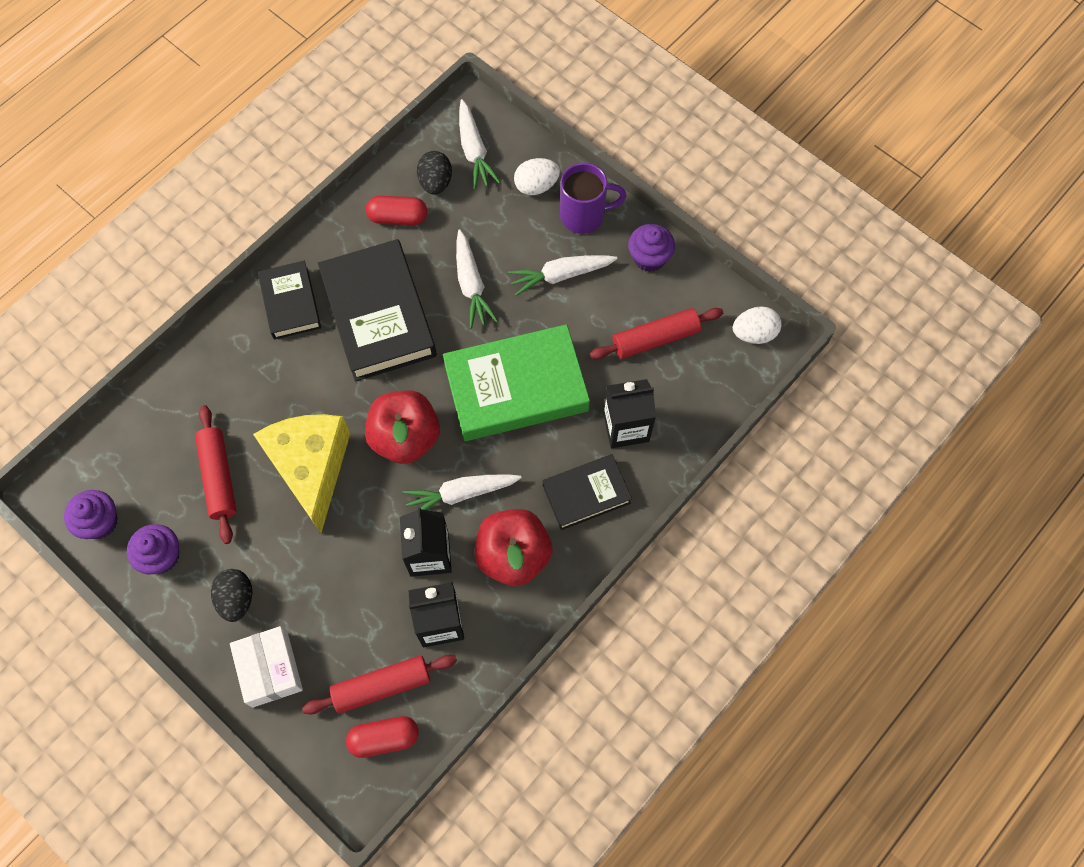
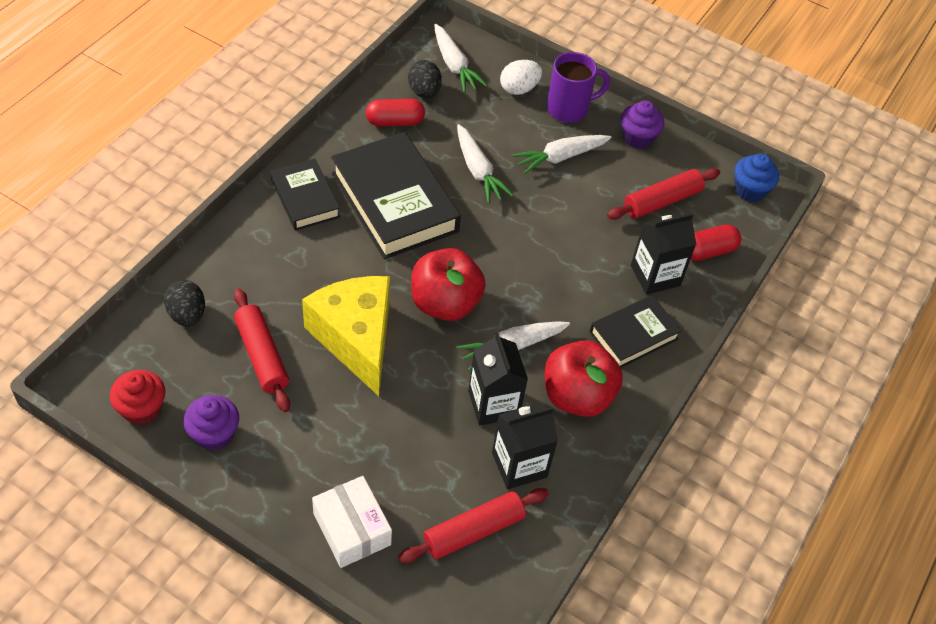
camera: 15 degrees left, 15 degrees down
(100, 522) = (142, 409): purple cupcake -> red cupcake
(236, 599) = (302, 466): black egg -> black egg (187, 314)
(384, 738) = (487, 581): red capsule -> red capsule (708, 251)
(516, 388) = (542, 252): green book -> none
(754, 333) = (750, 190): white egg -> blue cupcake

